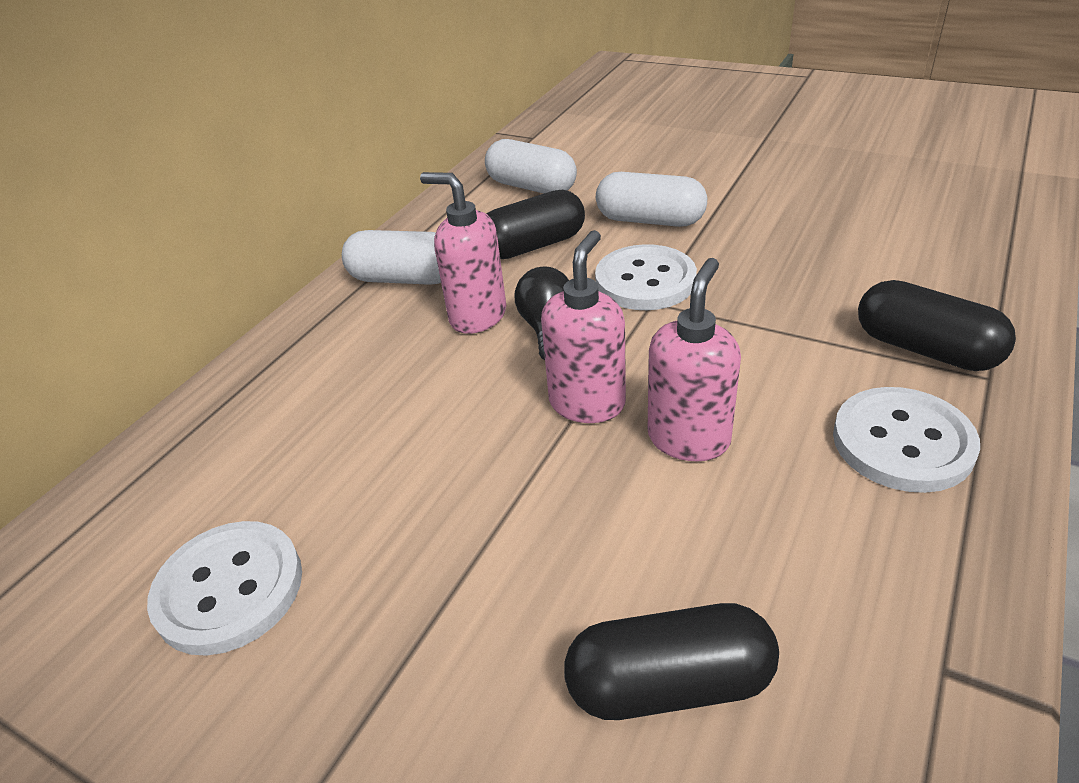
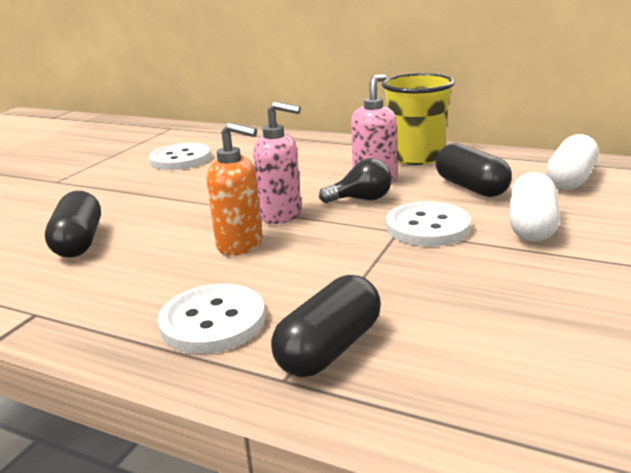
camera: 85 degrees right, 15 degrees down
(404, 279) = (416, 157): white capsule -> yellow cup
(689, 438) = (240, 245): pink soap dispenser -> orange soap dispenser

